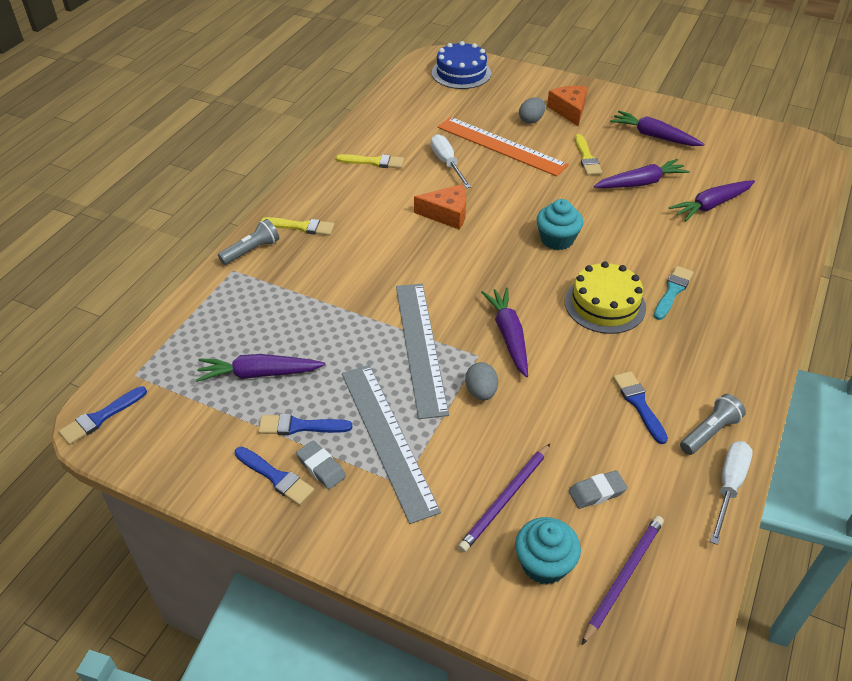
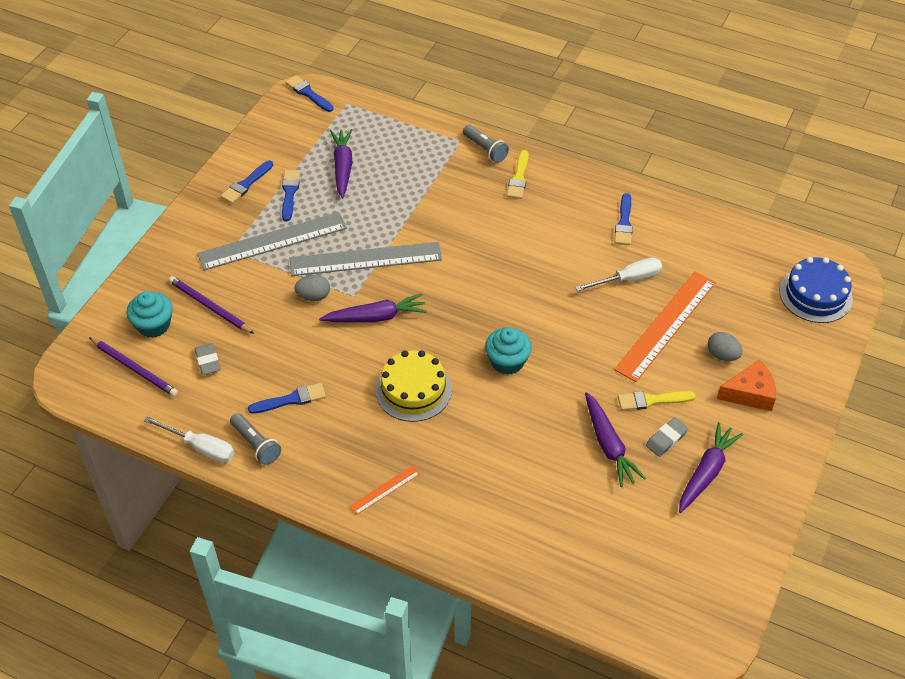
camera: 90 degrees right, 5 degrees up
(321, 467) = (251, 206): grey eraser -> grey eraser (666, 439)
(374, 162) = (624, 223): yellow brush -> blue brush
(447, 214) = (543, 278): orange cheese -> none
(672, 291) = (431, 447): turquoise brush -> none
(711, 205) = (572, 506): purple carrot -> none
(734, 323) = (384, 489): none -> orange ruler

